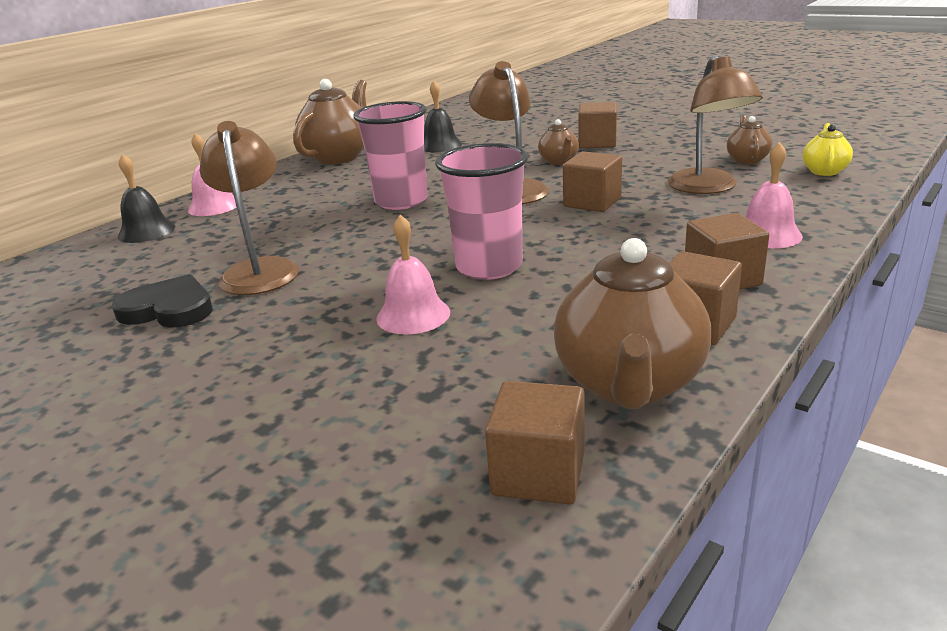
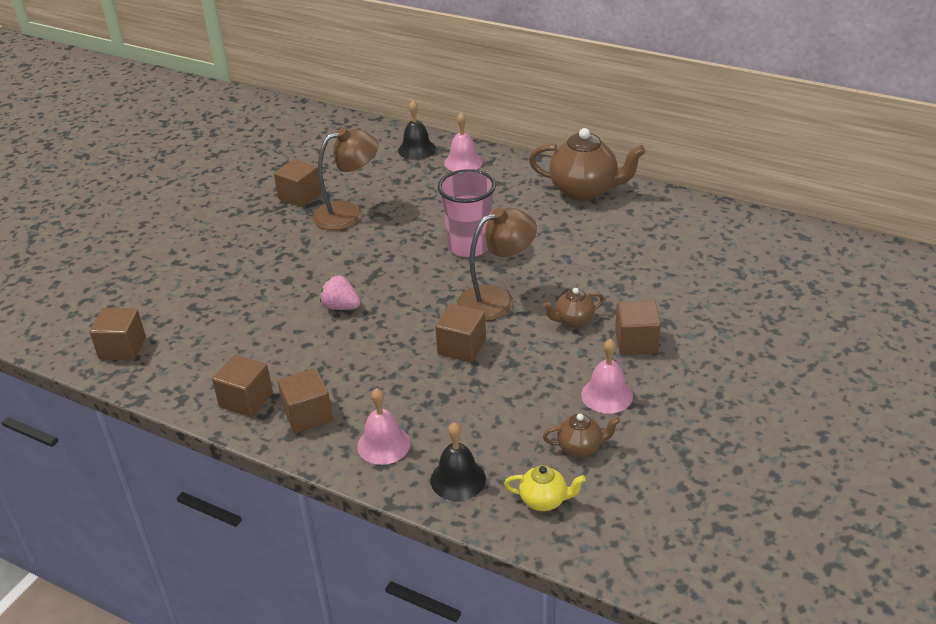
camera: 80 degrees right, 10 degrees up
(169, 309) = (300, 196): black heart -> brown cube
(413, 315) = (277, 286): pink bell -> pink bell (607, 395)
(440, 145) = (623, 241): black bell -> black bell (458, 479)
(489, 267) = (341, 307): pink cup -> pink strawberry
(629, 384) = (186, 374): brown teapot -> none
(708, 188) = (495, 416): brown lamp -> none

